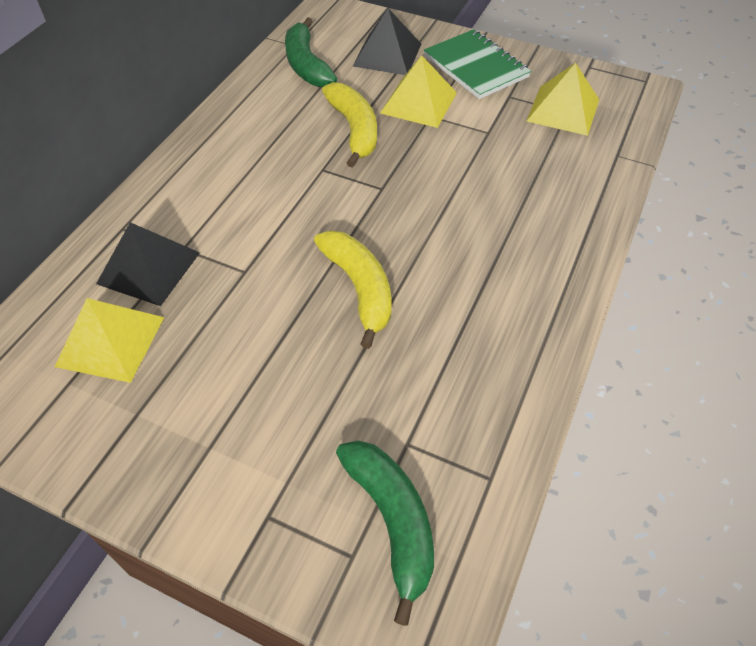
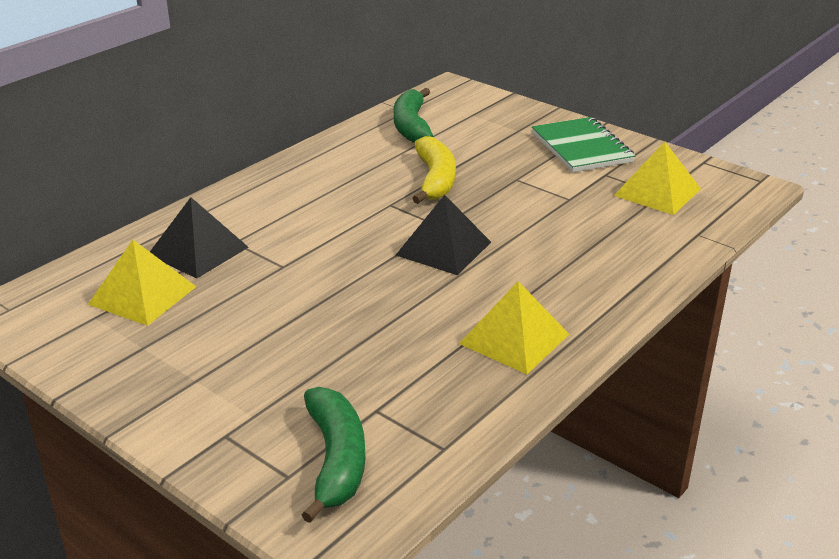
camera: 15 degrees right, 20 degrees down
(359, 289) = (384, 294): yellow banana -> none
(387, 55) = (495, 128): black pyramid -> black pyramid (443, 248)
(419, 102) = (509, 167): yellow pyramid -> yellow pyramid (514, 338)

